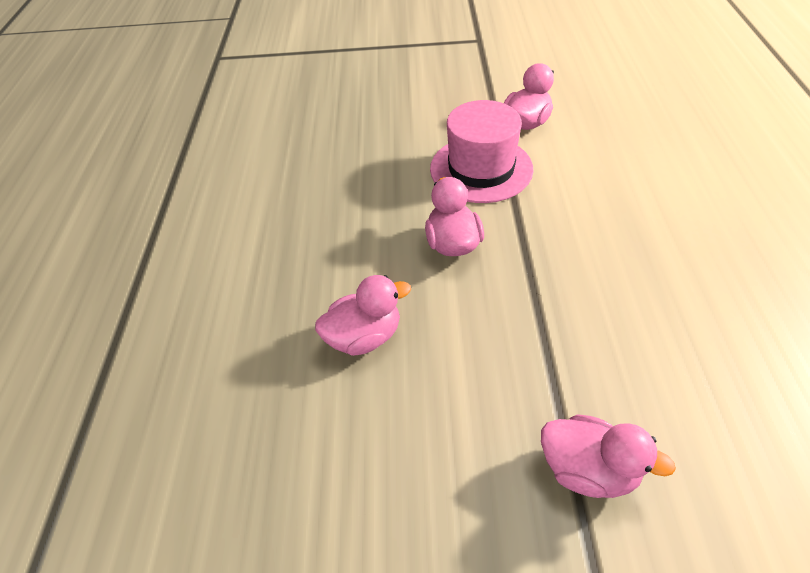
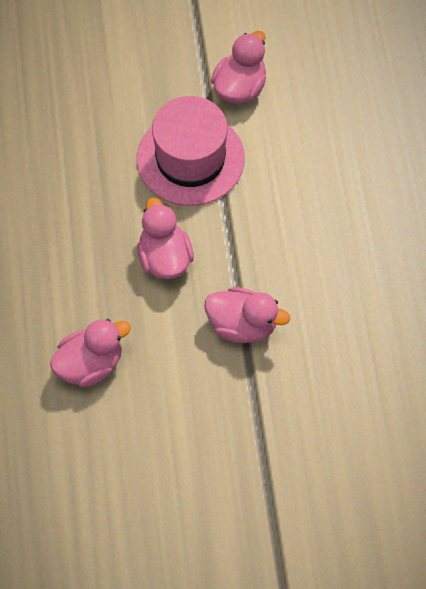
camera: 10 degrees left, 15 degrees up
(588, 469) = (276, 467): pink duck -> pink duck (242, 325)

